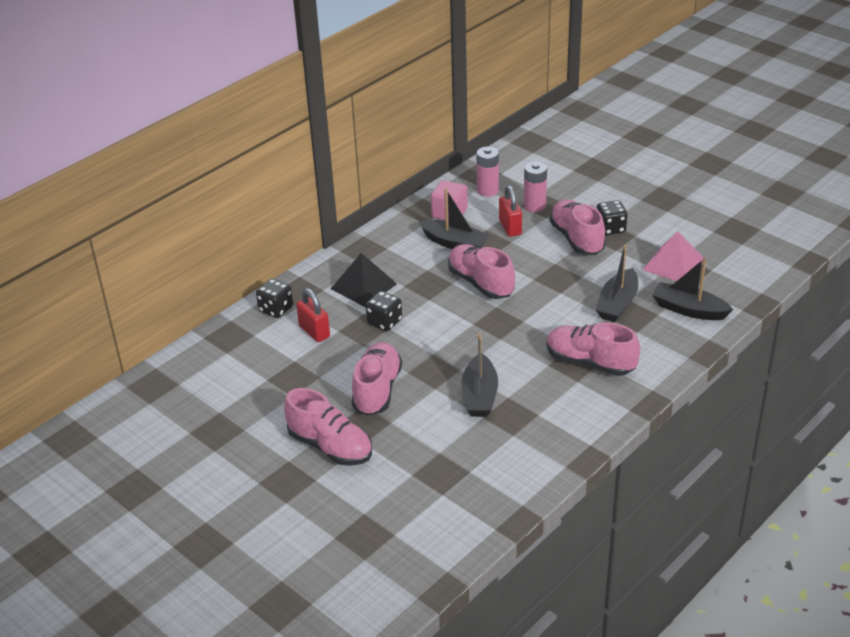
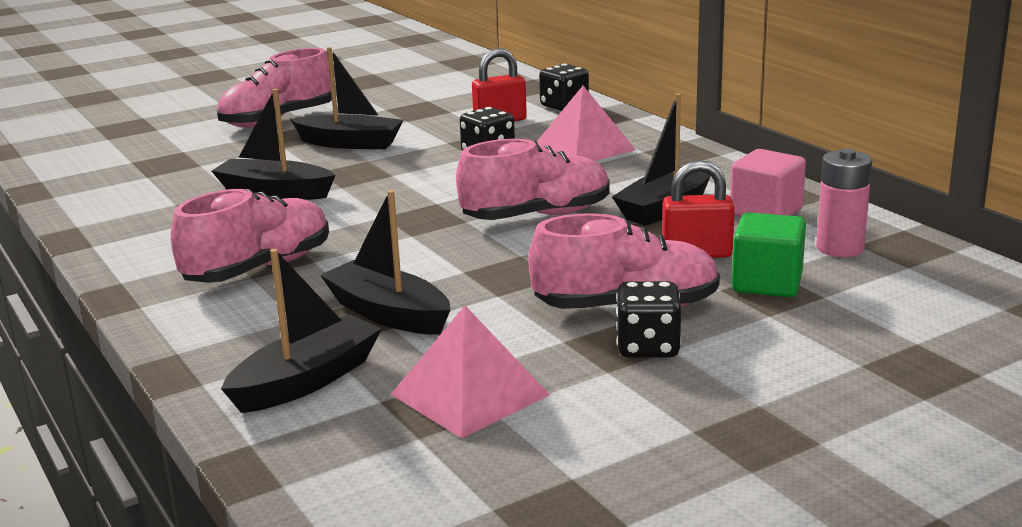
camera: 105 degrees right, 15 degrees down
(364, 286) = (583, 148): black pyramid -> pink pyramid
(377, 390) = (350, 143): pink shoe -> black boat
(534, 206) = (767, 283): pink battery -> green cube

